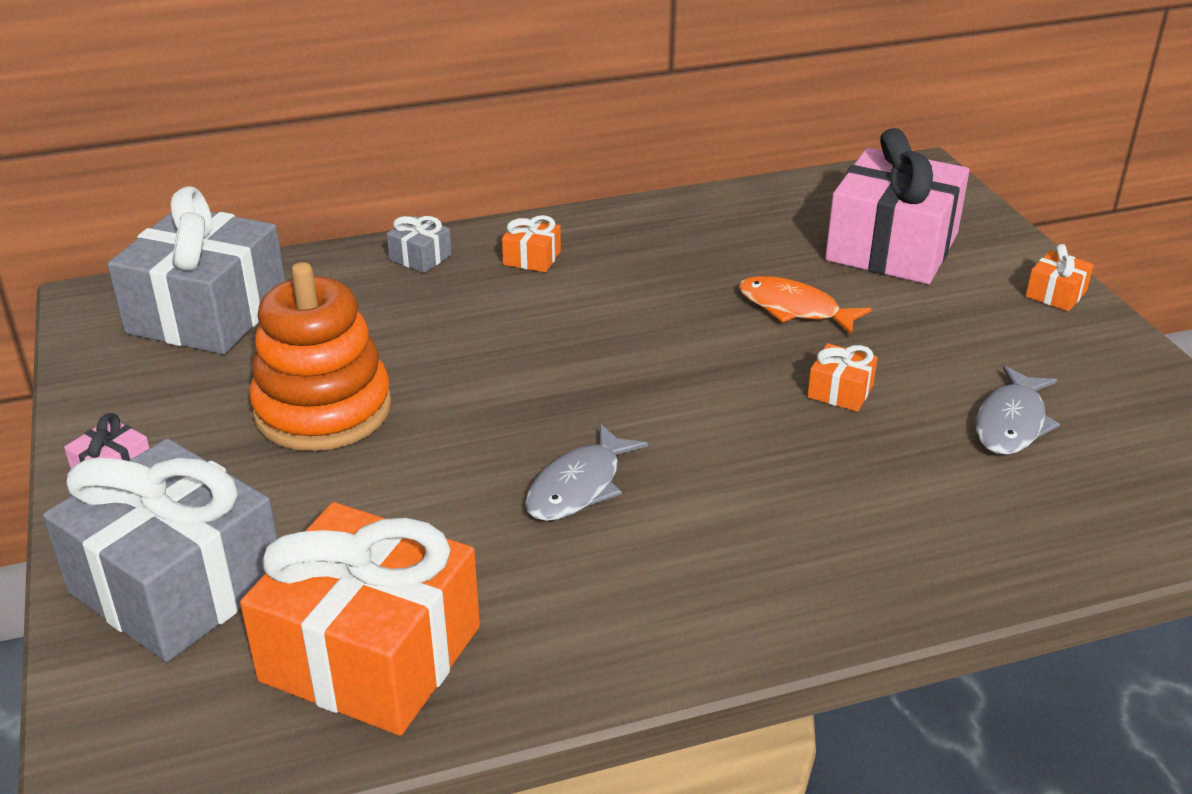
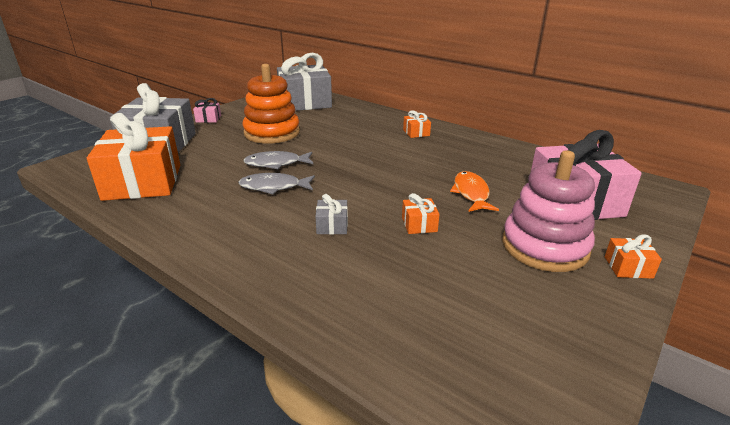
camera: 55 degrees right, 5 degrees down
(420, 257) = (385, 117): grey gift -> grey gift (332, 225)
(974, 323) = (544, 246): none -> pink stacking toy
(1011, 423) = (463, 286): grey fish -> grey fish (276, 164)

